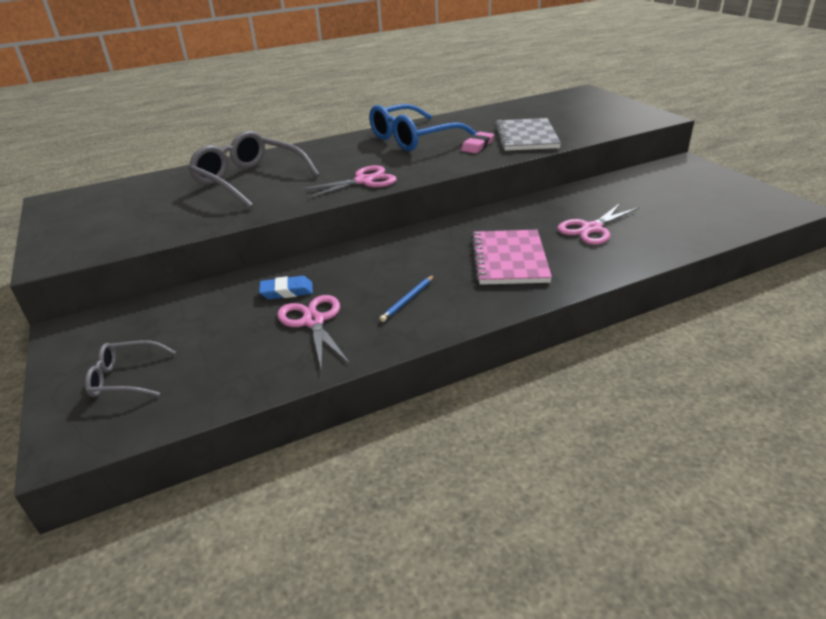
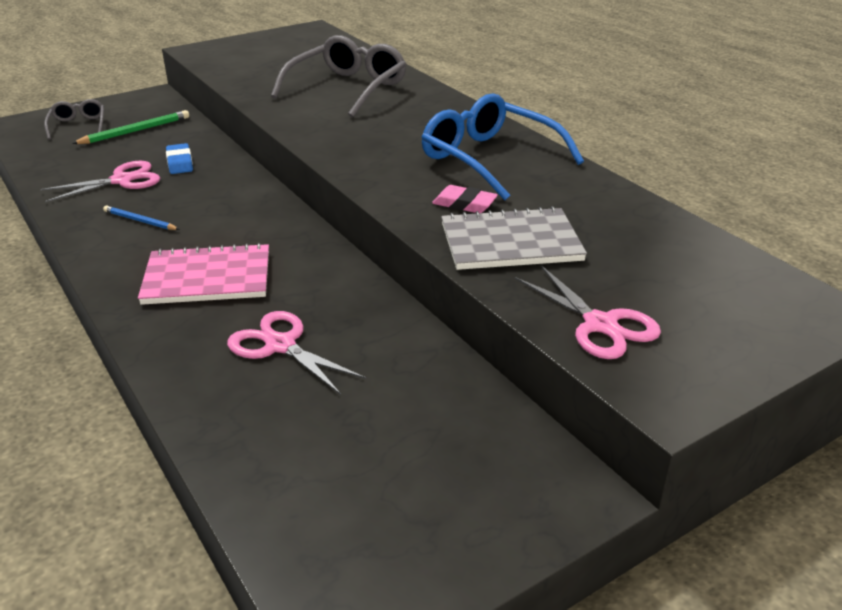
camera: 80 degrees right, 0 degrees up
(180, 329) = (135, 131): none -> green pencil
(364, 181) = (337, 141): pink scissors -> pink scissors (600, 325)

